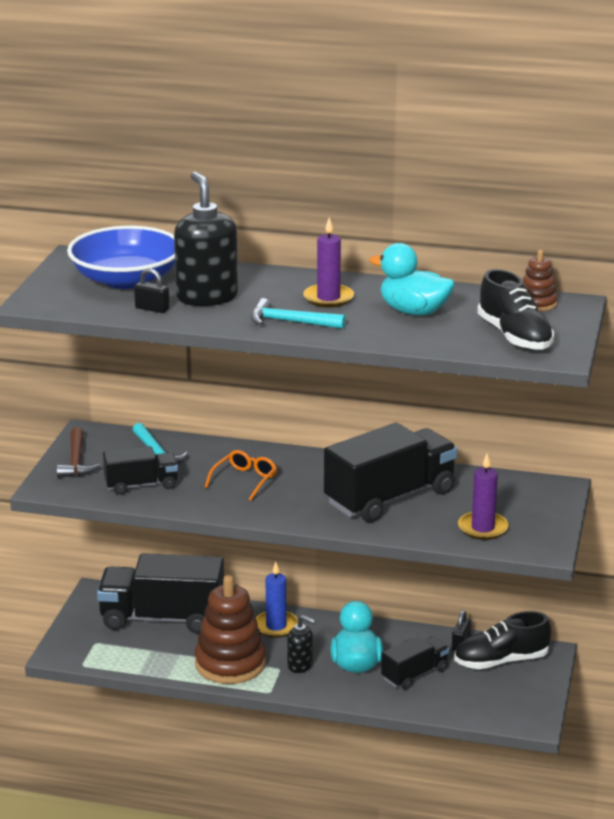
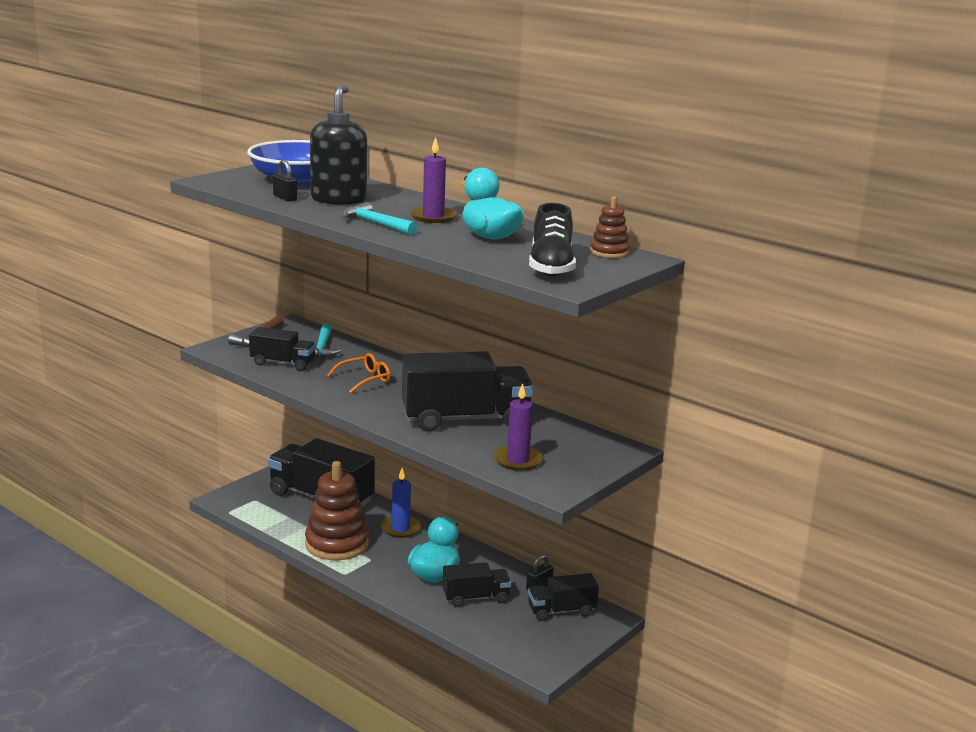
camera: 25 degrees right, 5 degrees down
(300, 665) = (389, 562): black soap dispenser -> none
(501, 661) = (561, 611): black shoe -> black truck

